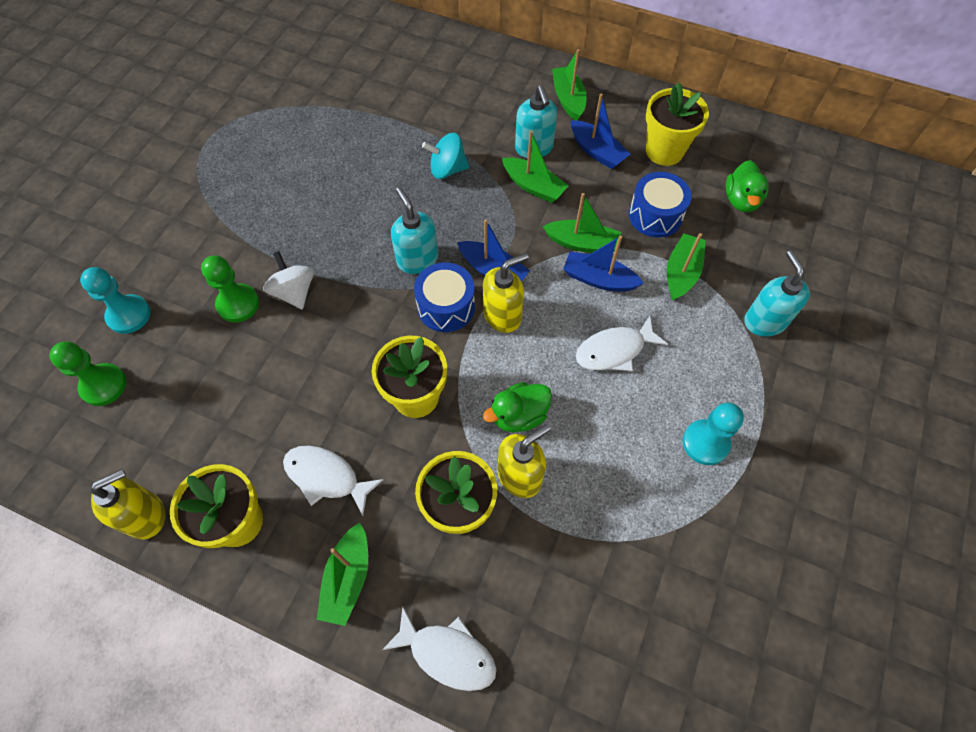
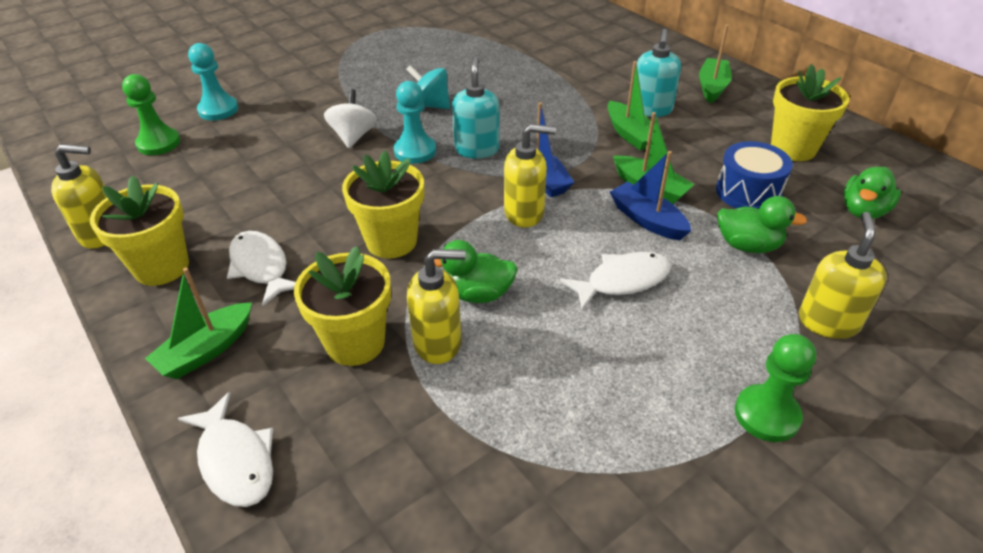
camera: 30 degrees right, 20 degrees down
(238, 304) = (303, 129): green pawn -> green pawn (766, 415)
(446, 307) = (475, 189): blue drum -> none
(447, 169) = (555, 101): turquoise spinning top -> turquoise spinning top (430, 105)
(597, 151) = (716, 129): blue boat -> none
(614, 350) = (622, 281): white fish -> white fish turned 150 degrees clockwise
(681, 272) = (748, 245): green boat -> green duck
(705, 443) = (674, 404): turquoise pawn -> turquoise pawn (415, 151)
(764, 321) = (828, 322): turquoise soap dispenser -> yellow soap dispenser

